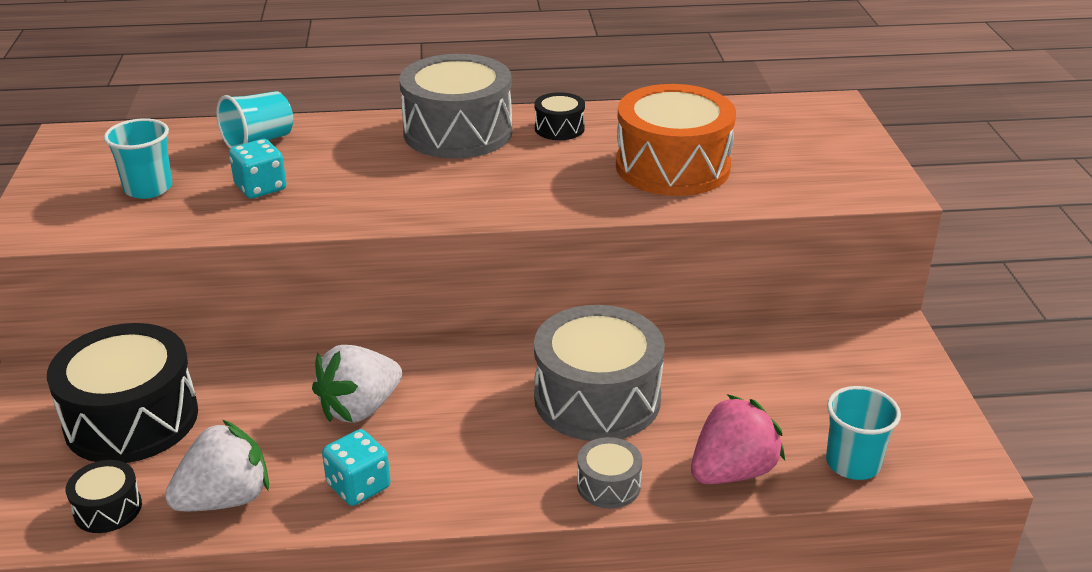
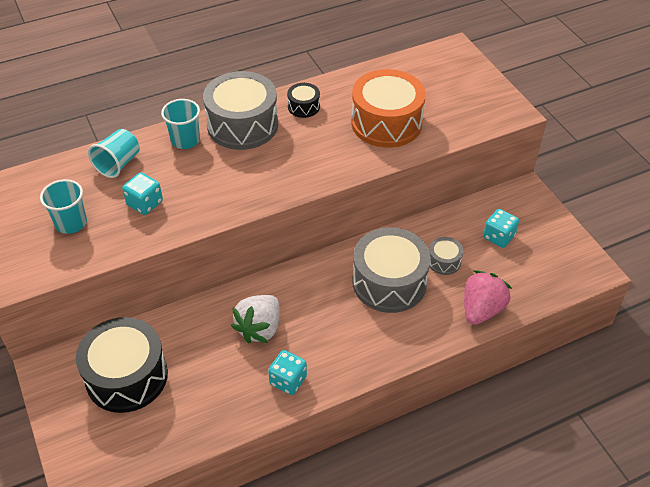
camera: 20 degrees left, 15 degrees up
(108, 509) = (152, 440): black drum -> none
(225, 499) = (217, 413): white strawberry -> none
(608, 485) = (422, 338): grey drum -> grey drum (444, 261)
(814, 381) = (498, 237): none -> turquoise dice
(853, 463) = (539, 286): turquoise cup -> turquoise cup (185, 140)

